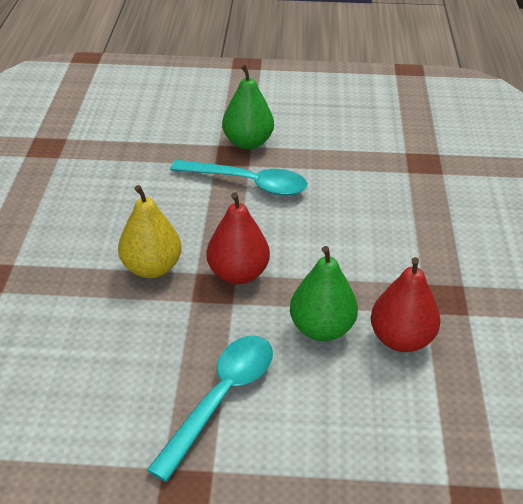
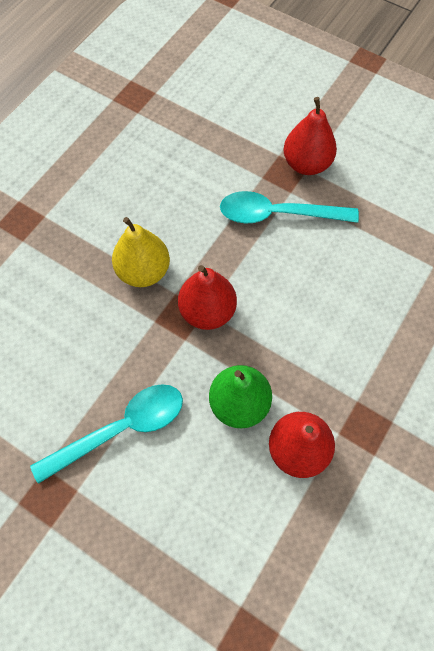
camera: 30 degrees right, 25 degrees up
(248, 142) = (306, 164): green pear -> red pear
(249, 183) = (277, 214): turquoise spoon -> turquoise spoon turned 135 degrees clockwise

